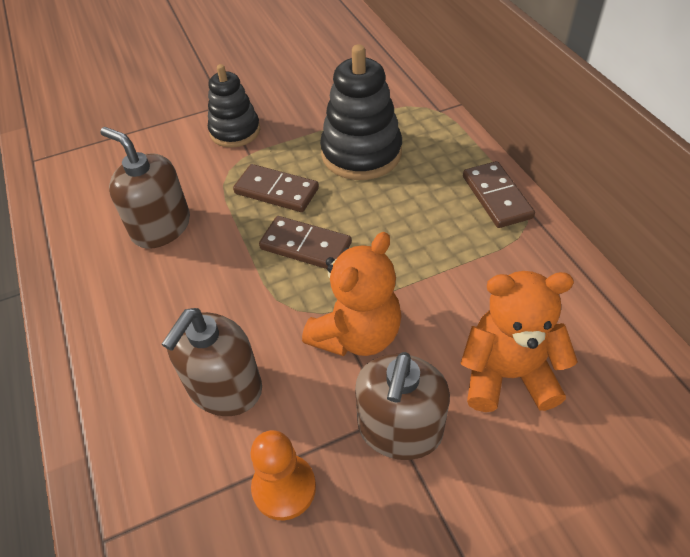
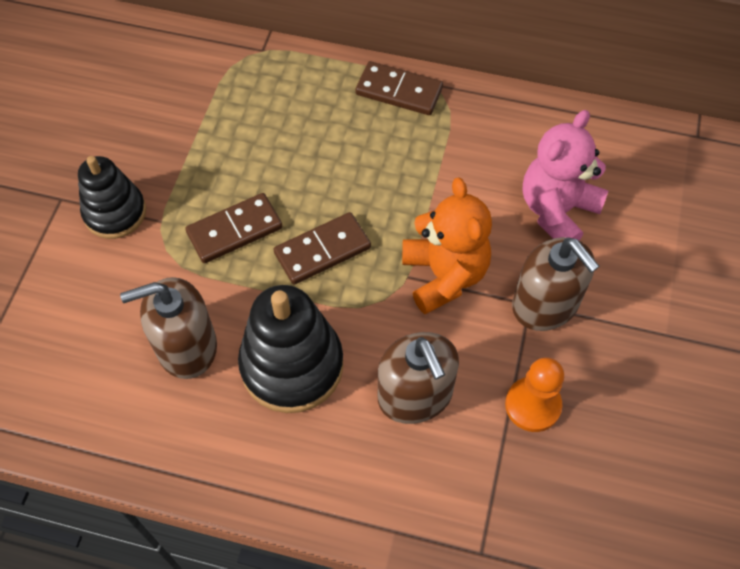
camera: 55 degrees left, 10 degrees up
(361, 153) = (254, 139): black stacking toy -> black stacking toy (292, 365)
(507, 374) = (557, 210): orange teddy bear -> pink teddy bear

